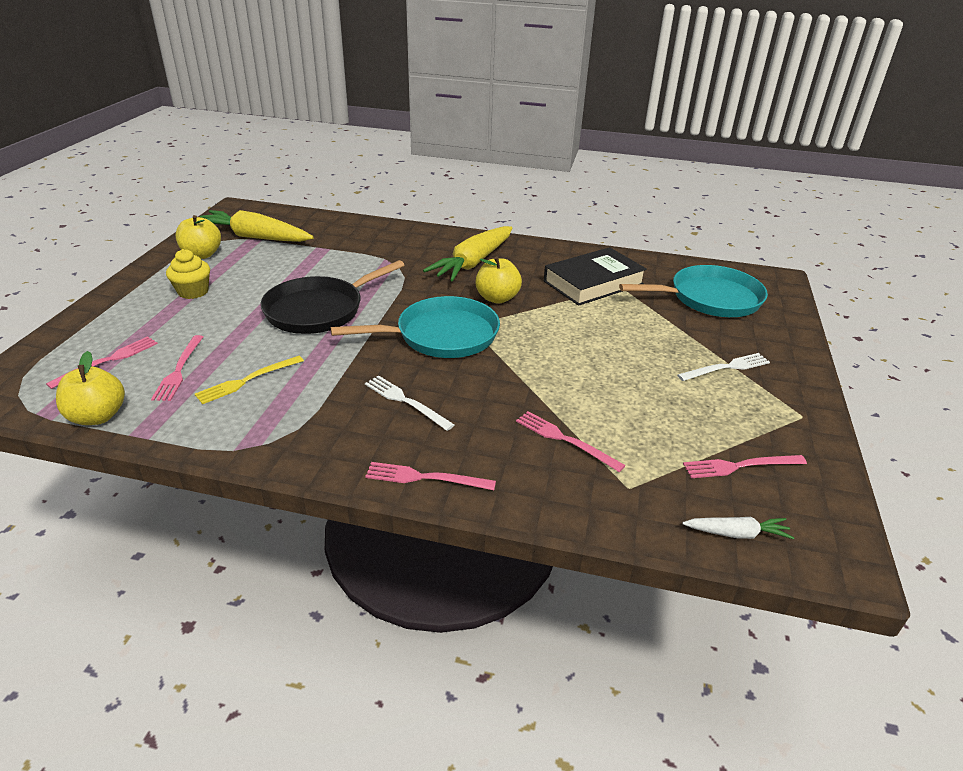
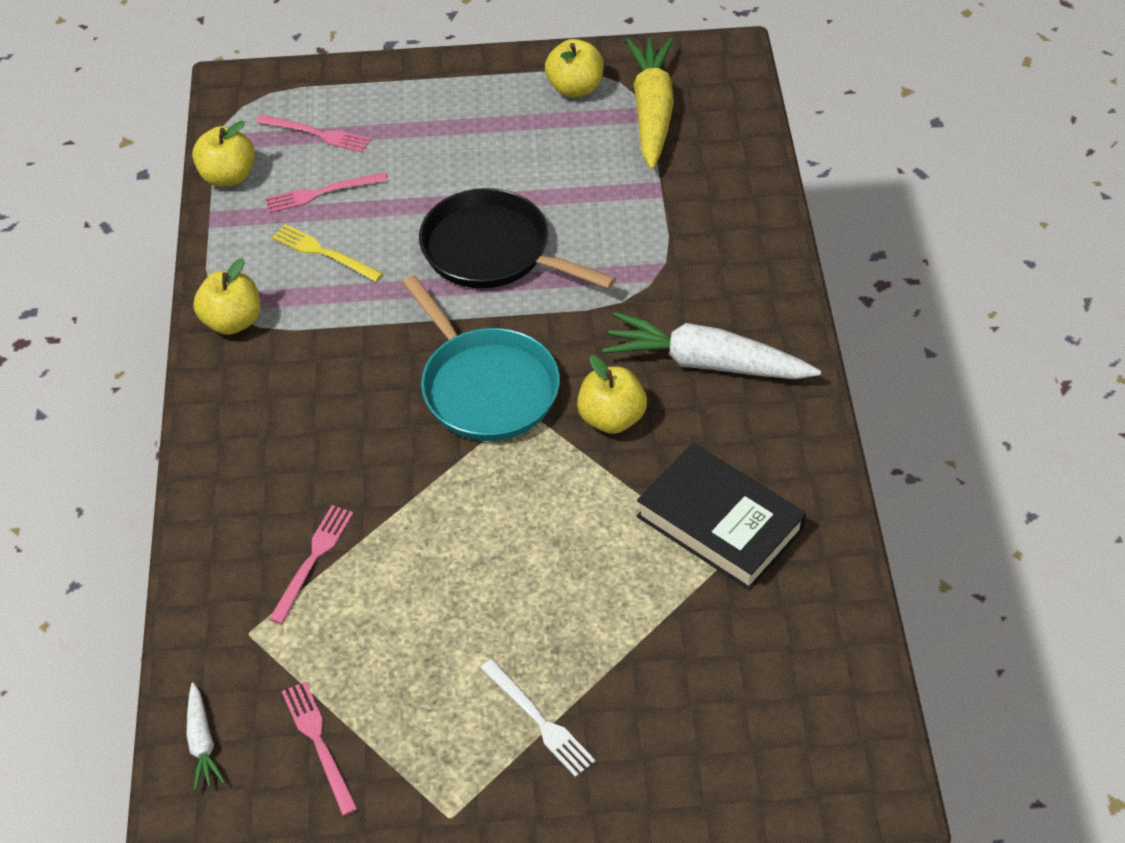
camera: 75 degrees right, 15 degrees up
(193, 292) = (481, 125): yellow cupcake -> none
(279, 442) = (232, 321): none -> yellow apple
(406, 401) = (334, 397): white fork -> none
(425, 478) = (213, 453): pink fork -> none
(473, 263) = (706, 363): yellow carrot -> white carrot
(710, 298) = (747, 689): turquoise pan -> none

